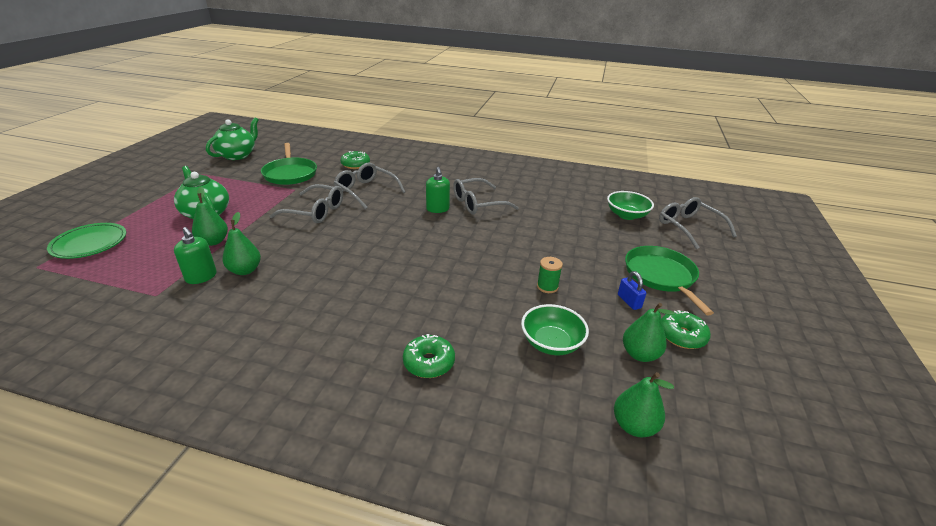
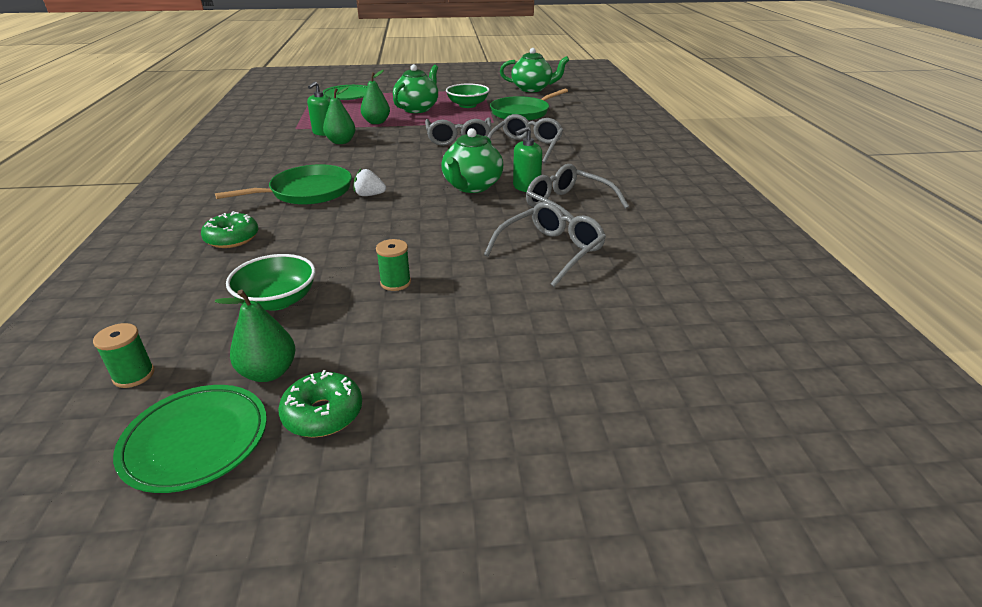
camera: 70 degrees right, 0 degrees up
(355, 165) = (580, 129): green donut -> none
(395, 274) = (369, 195): none -> white strawberry
(418, 227) = (472, 186): none -> green teapot
(626, 215) = (680, 332): green bowl -> green bowl (467, 105)
(629, 301) = (394, 354): blue padlock -> none
(634, 426) = (134, 375): green pear -> green spool
(661, 276) = (489, 385): green pan -> green pan (307, 192)
(689, 227) = (721, 419): grey glasses -> grey glasses (551, 251)
(705, 391) = (196, 441): none -> green plate

